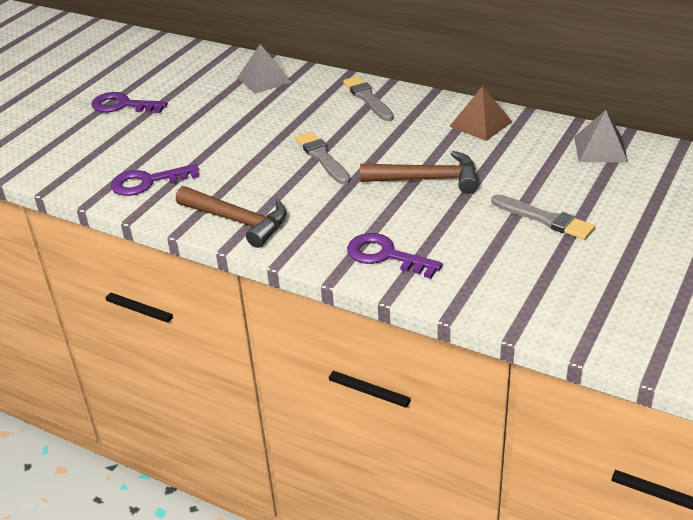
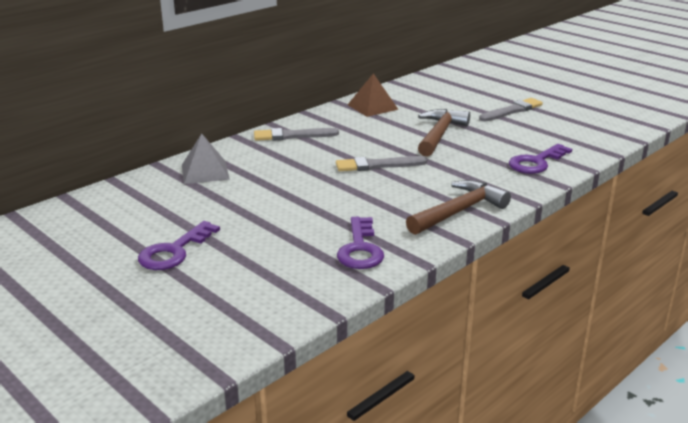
camera: 75 degrees left, 10 degrees down
(600, 149) = (435, 83): grey pyramid -> none

